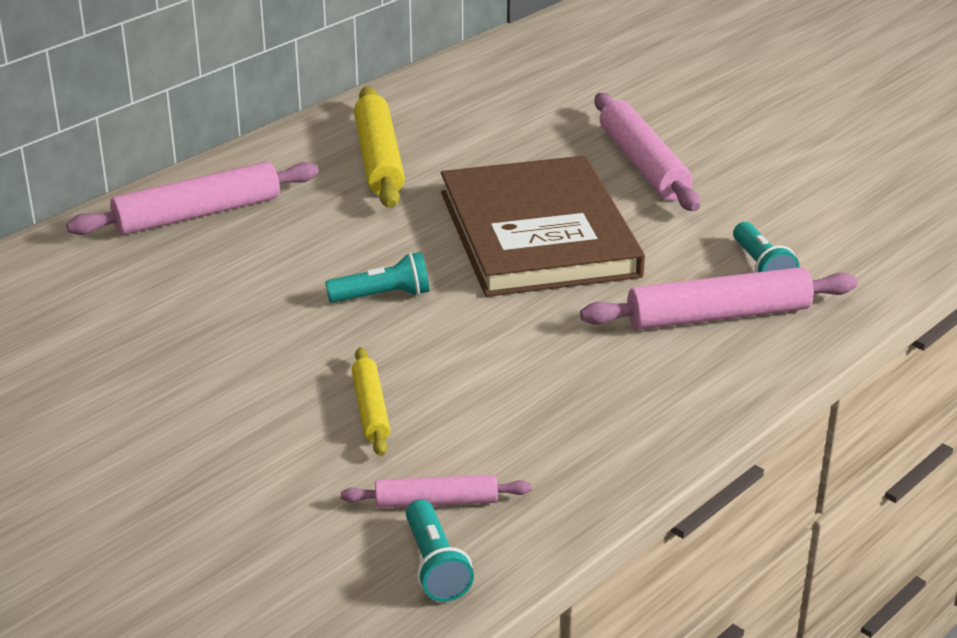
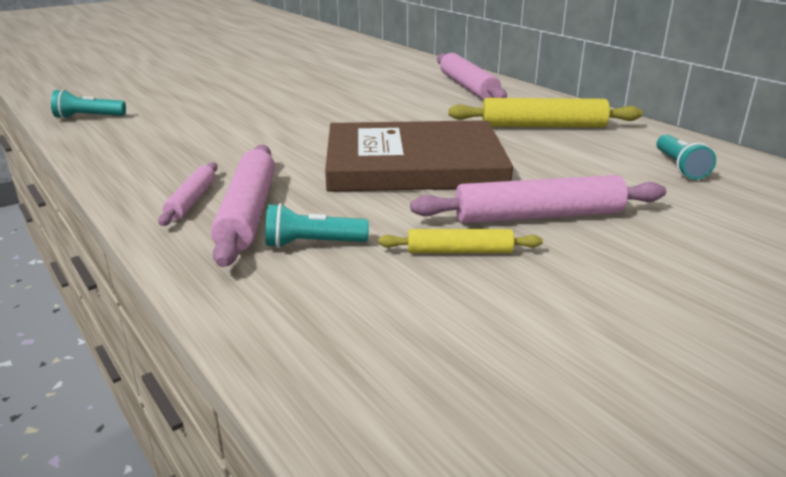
camera: 100 degrees right, 5 degrees down
(370, 409) = (232, 112): yellow rolling pin -> yellow rolling pin (459, 251)
(383, 296) = (349, 119): turquoise flashlight -> turquoise flashlight (680, 167)
(436, 502) = (136, 120): pink rolling pin -> pink rolling pin (191, 200)

